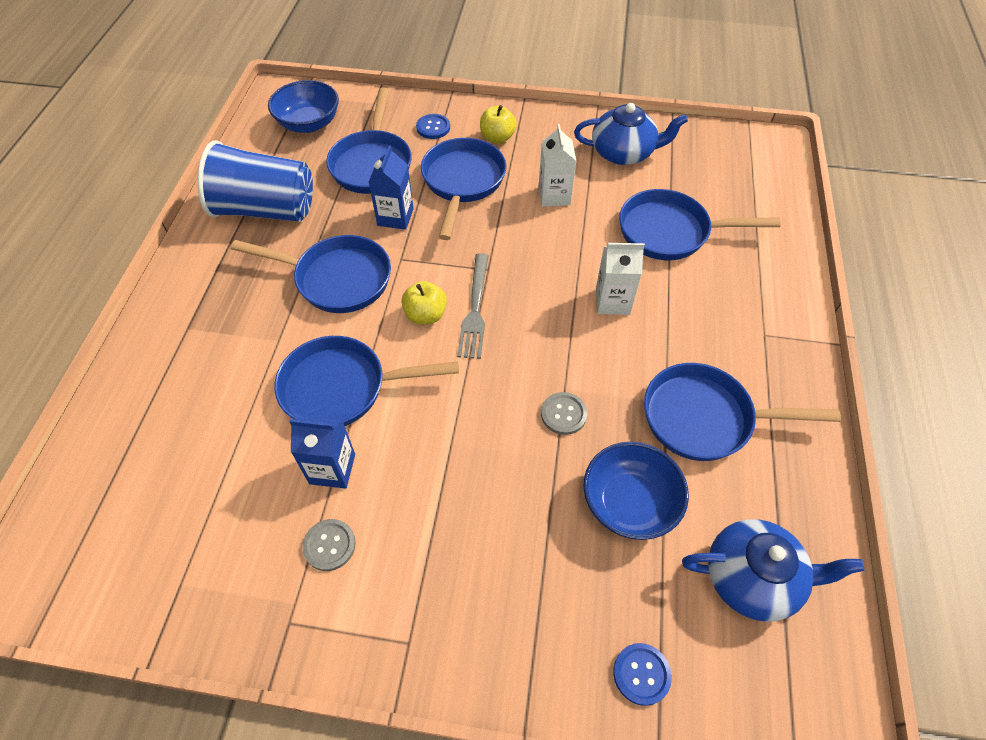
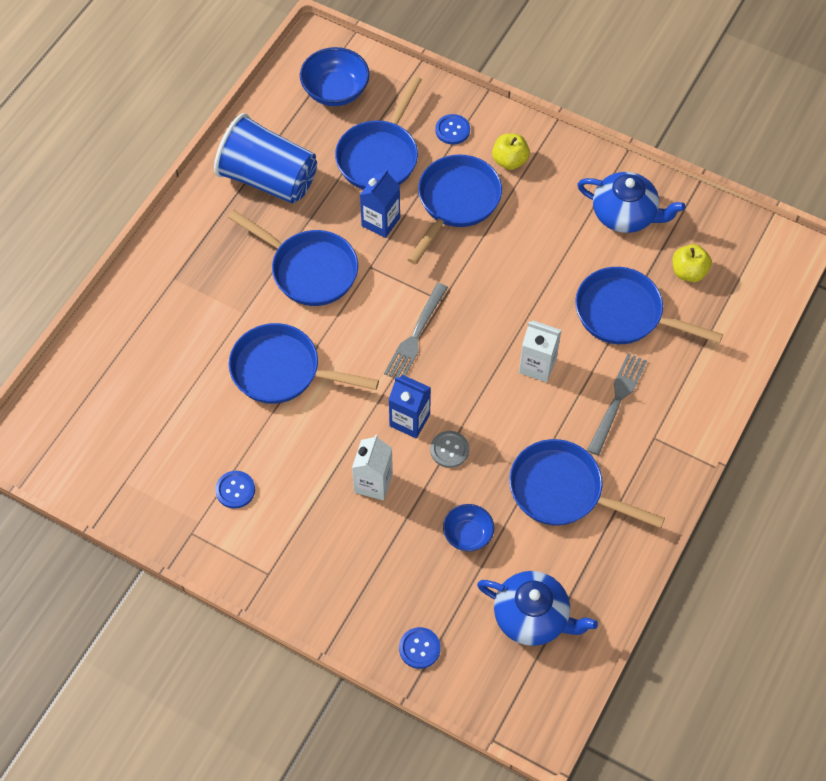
camera: 20 degrees right, 5 degrees up
(329, 545) = (235, 490): grey button -> blue button
(332, 469) = (254, 434): blue carton -> blue carton (409, 420)
(425, 315) = (372, 328): yellow apple -> yellow apple (688, 272)
(554, 196) = (535, 243): white carton -> white carton (373, 483)
(629, 503) = (468, 534): blue bowl -> blue bowl, size x0.63
(708, 310) = (617, 400): none -> grey fork

